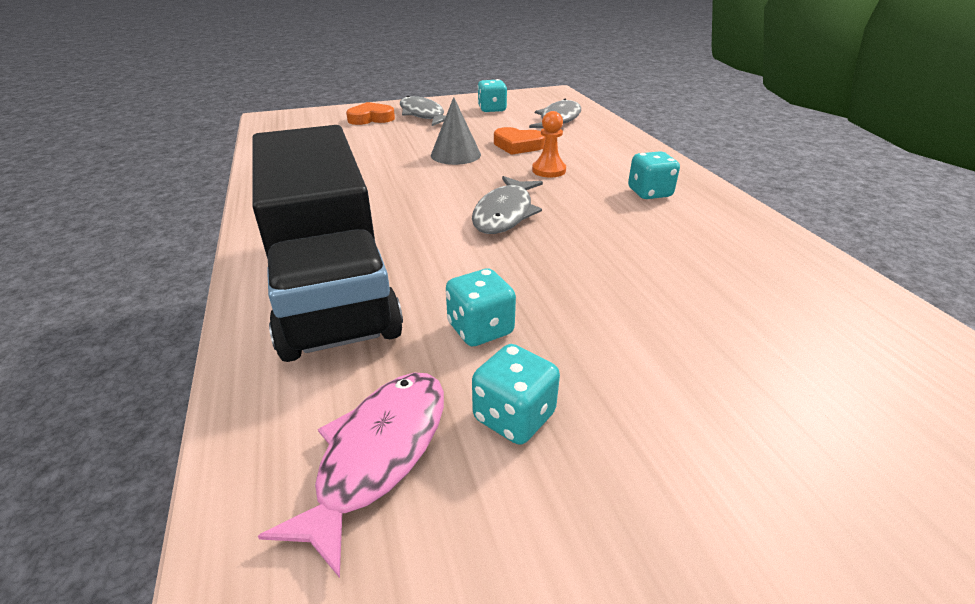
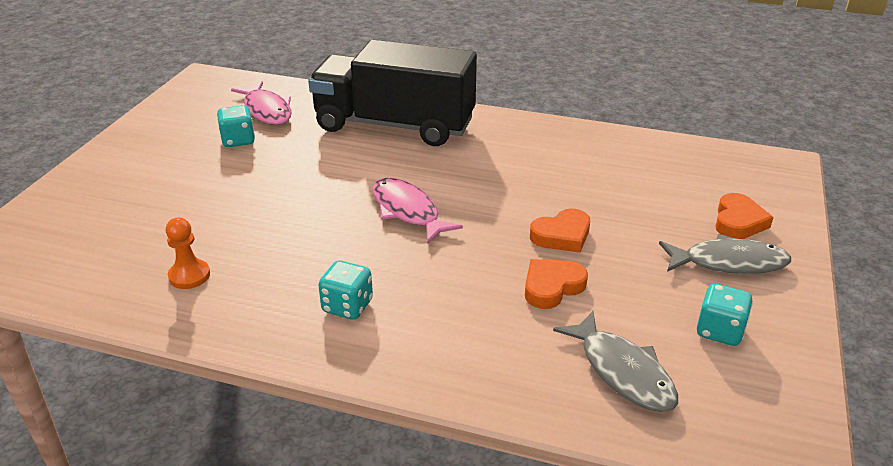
camera: 125 degrees right, 0 degrees up
(455, 154) = (562, 235): grey cone -> orange heart
(480, 329) = (299, 153): turquoise dice -> none
(505, 213) = (408, 211): grey fish -> pink fish
(549, 170) = (463, 273): orange pawn -> orange pawn (189, 276)

